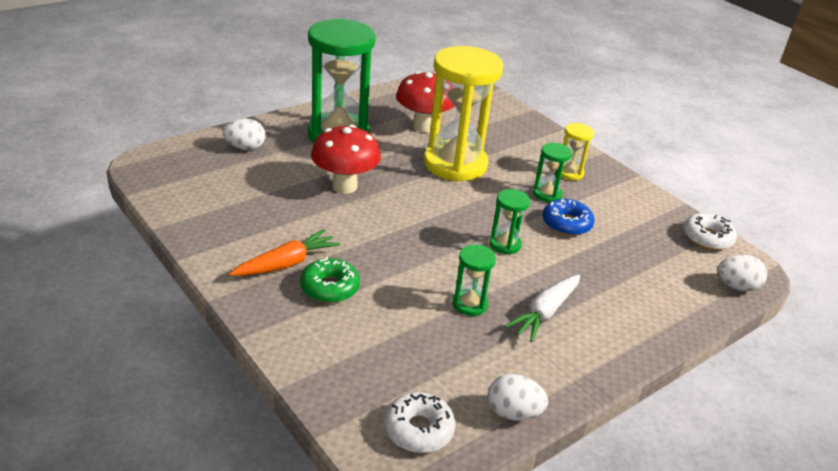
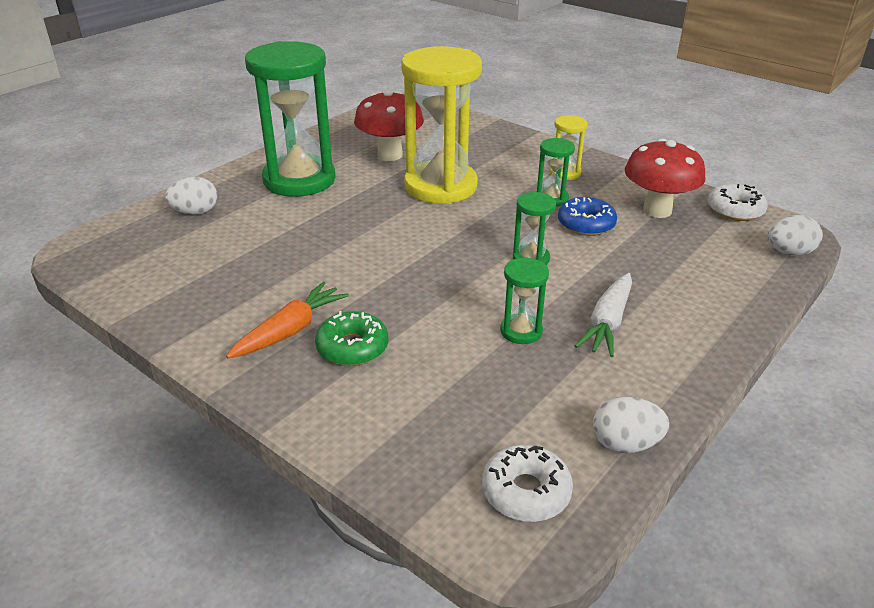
camera: 10 degrees left, 0 degrees up
(344, 186) = (327, 232): red mushroom -> red mushroom (657, 210)

